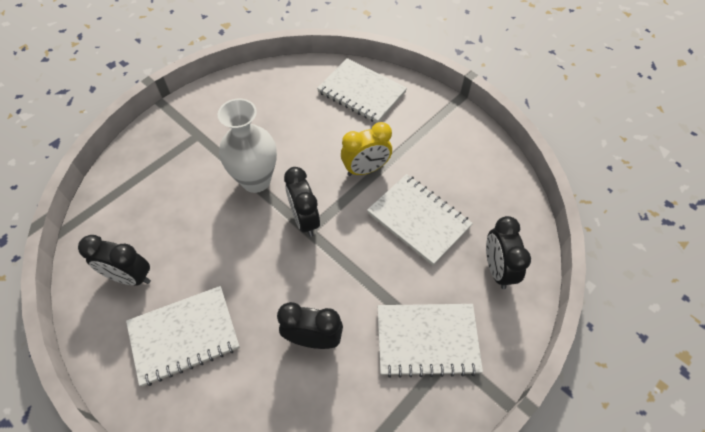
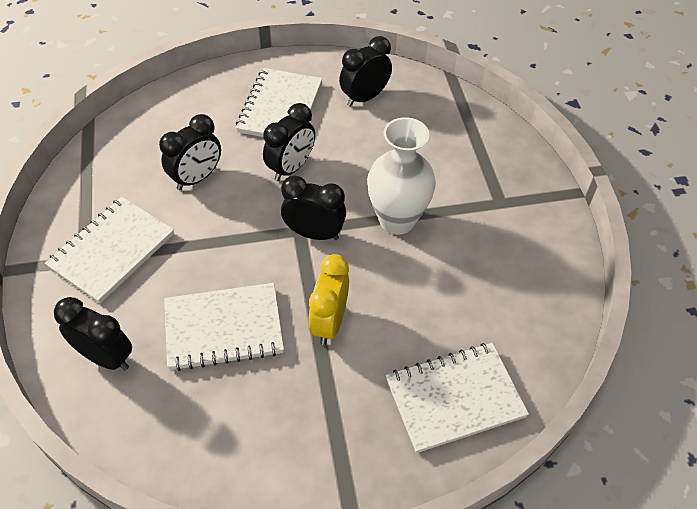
camera: 125 degrees right, 5 degrees down
(252, 277) = (291, 168): none -> black clock

